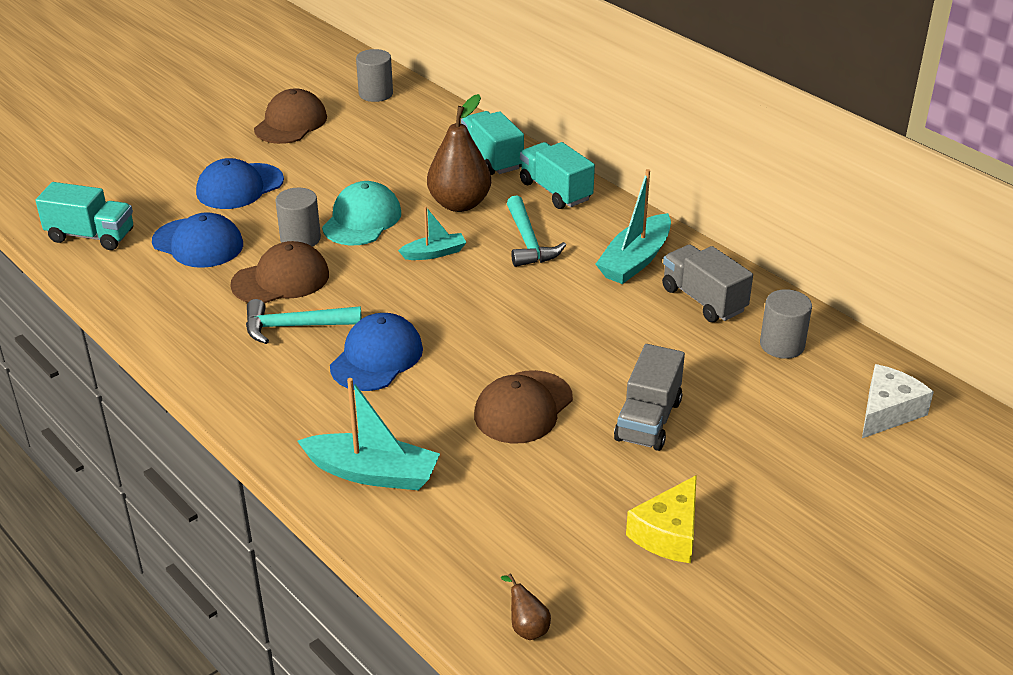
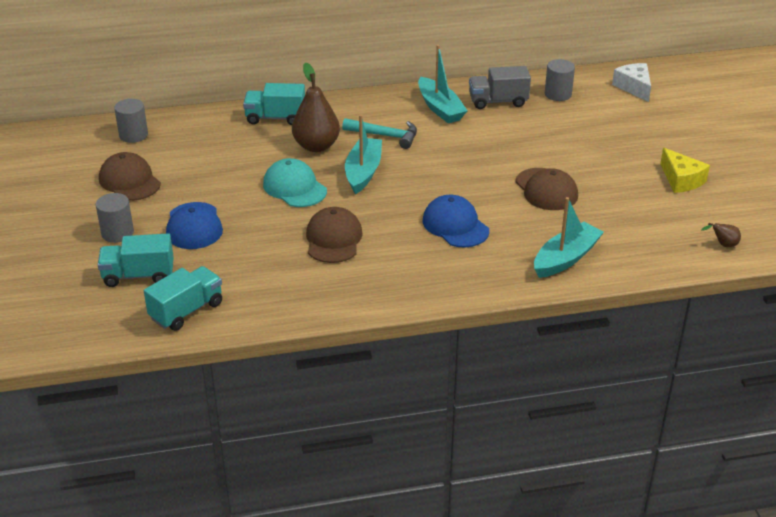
camera: 60 degrees left, 0 degrees up
(198, 243) = (251, 263): blue cap -> none
(295, 326) = (393, 247): turquoise hammer -> none
(300, 238) = (291, 218): grey cylinder -> grey cylinder (117, 233)
(434, 253) = (363, 172): turquoise boat -> turquoise boat, size x1.73
(555, 191) = (339, 109): turquoise truck -> turquoise truck (138, 275)
(648, 420) = (588, 155): grey truck -> none

